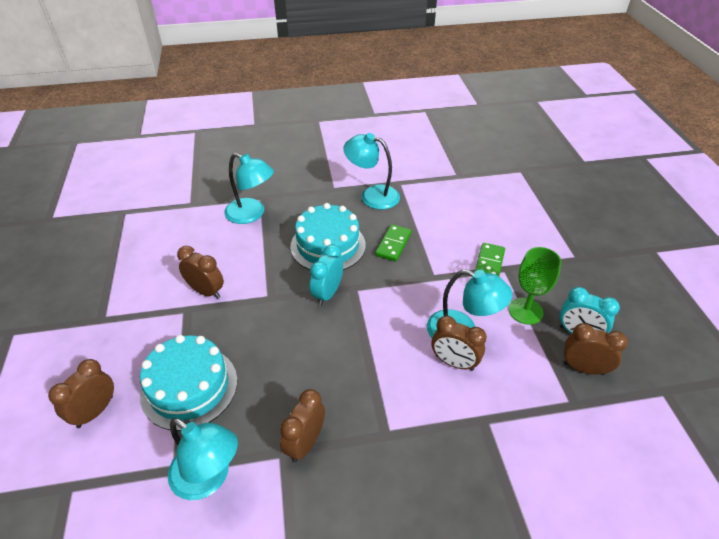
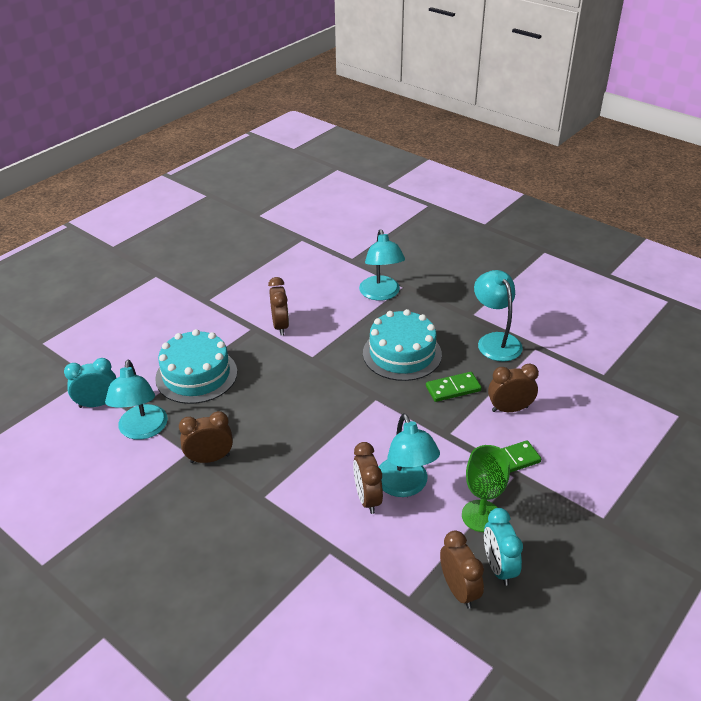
camera: 50 degrees right, 5 degrees down
(95, 411) = (139, 349): brown clock -> brown clock (509, 409)
(327, 294) = (352, 385): turquoise clock -> turquoise clock (98, 404)

